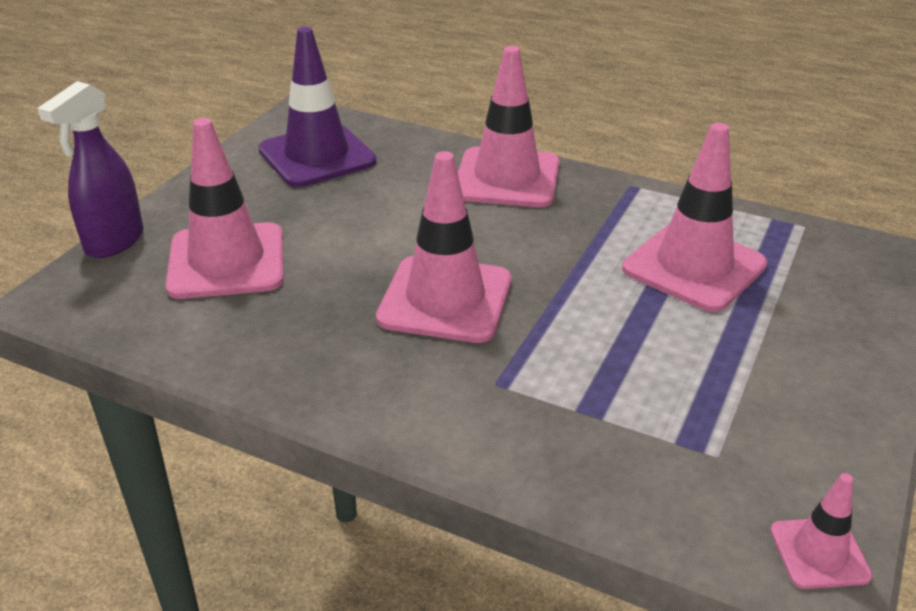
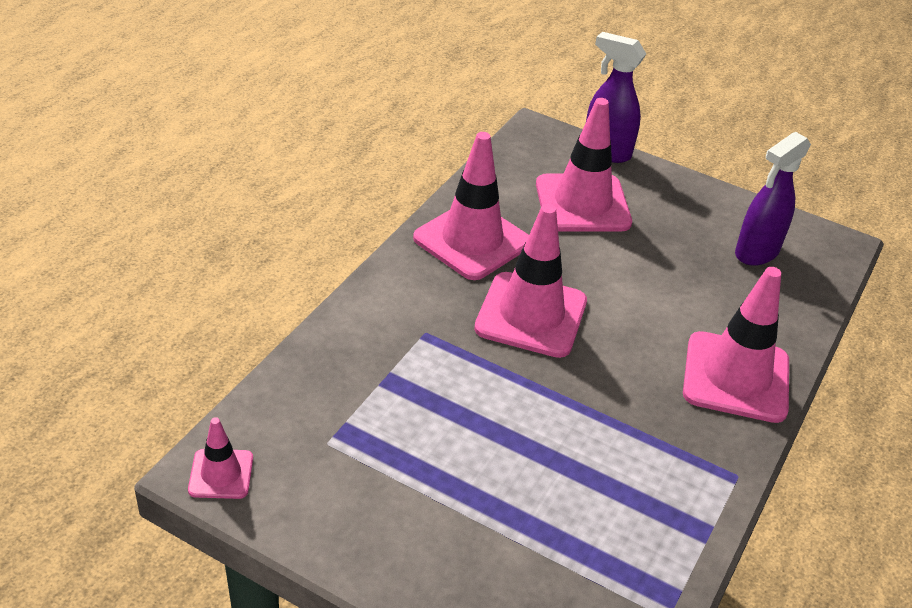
camera: 90 degrees right, 5 degrees up
(317, 156) = (756, 253): purple traffic cone -> purple spray bottle
(694, 267) = (581, 492): pink traffic cone -> pink traffic cone (472, 241)

